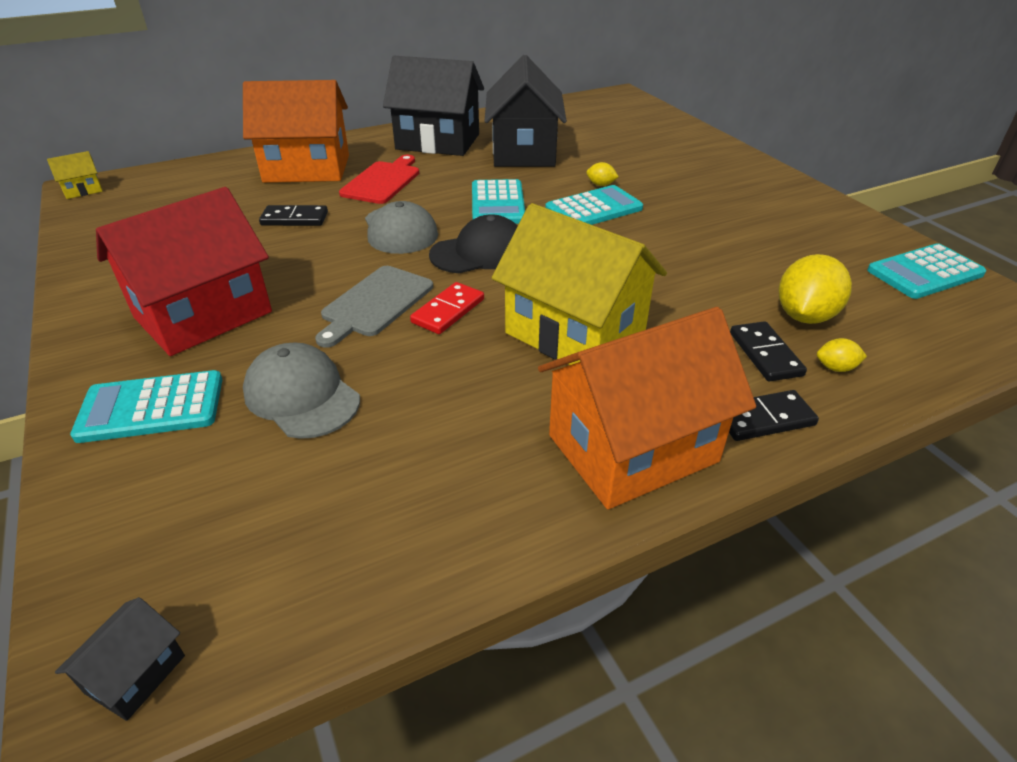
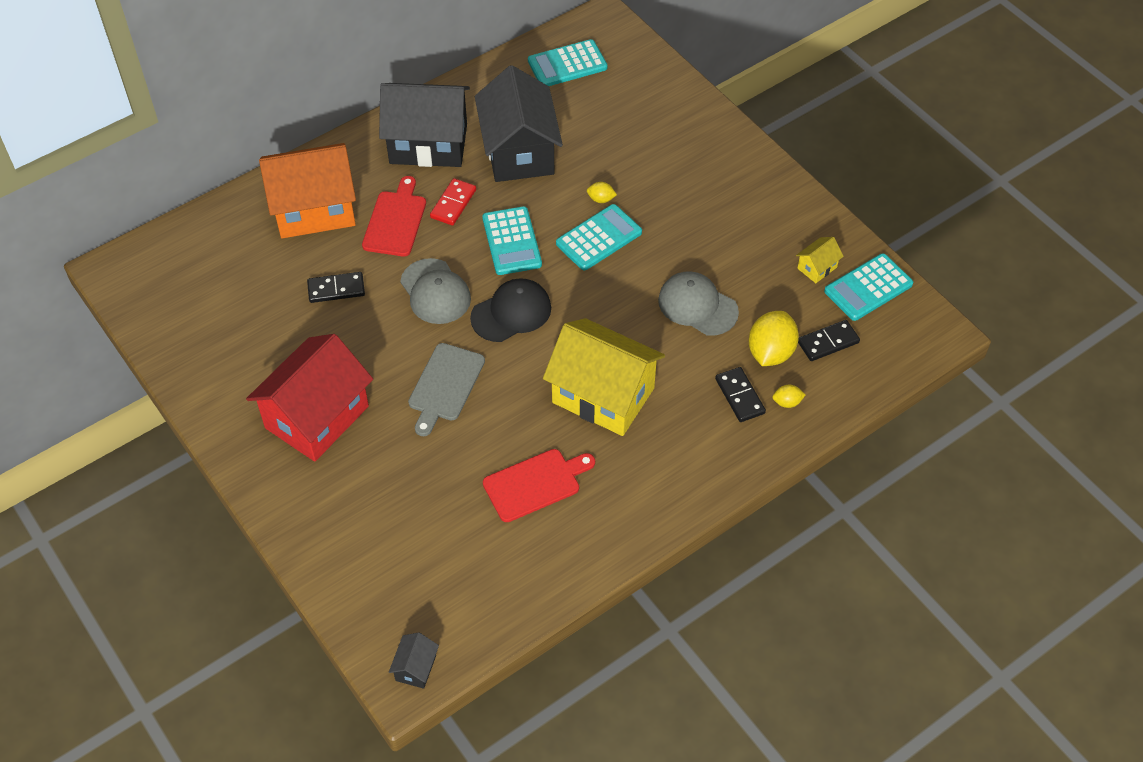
camera: 10 degrees left, 15 degrees up
(83, 190) = (114, 273): yellow house -> yellow house (817, 268)
(151, 407) = (327, 507): turquoise calculator -> turquoise calculator (567, 64)
(302, 395) = (425, 482): grey cap -> grey cap (697, 306)
(448, 311) = (504, 385): red domino -> red domino (453, 204)
(456, 417) = (535, 484): none -> red cutting board
(632, 448) = (653, 491): orange house -> none
(764, 418) = (736, 455): black domino -> black domino (828, 342)

